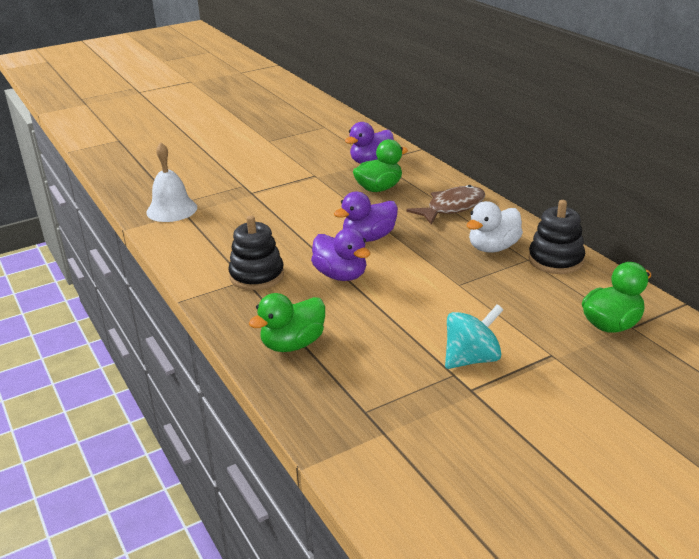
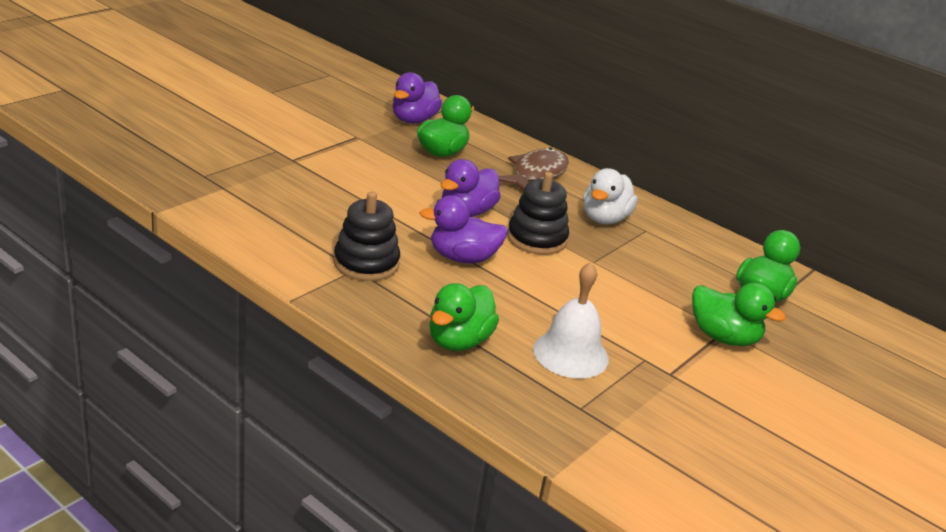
camera: 25 degrees left, 0 degrees up
(172, 210) = (204, 184): white bell -> white bell (570, 354)
(341, 275) = (463, 258): purple duck -> purple duck turned 150 degrees clockwise
(472, 359) = (653, 341): turquoise spinning top -> none
(546, 361) = (723, 337): none -> green duck
(555, 260) = (673, 230): black stacking toy -> black stacking toy (537, 239)

